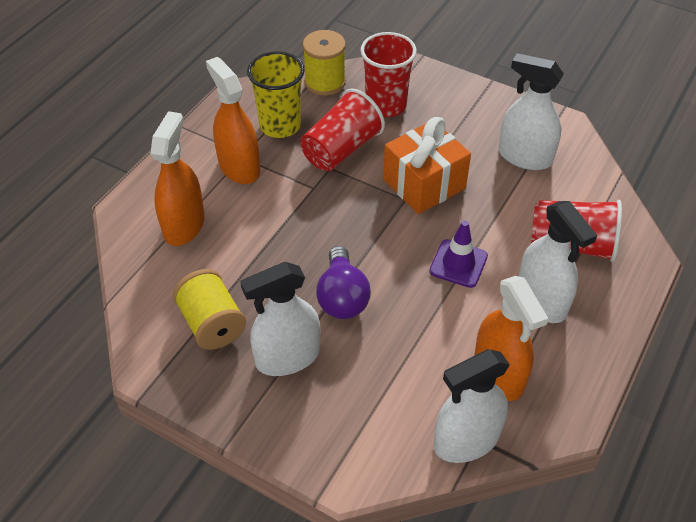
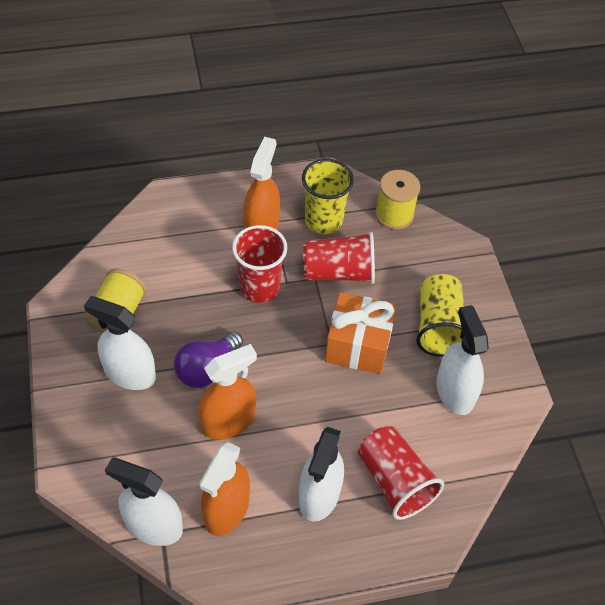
camera: 45 degrees right, 5 degrees up
(184, 225) = (182, 237): orange spray bottle -> orange spray bottle (228, 421)
(386, 105) = (412, 267): red cup -> red cup (259, 287)
(457, 127) = (438, 326): none -> yellow cup
(458, 263) = (303, 418): purple traffic cone -> none

